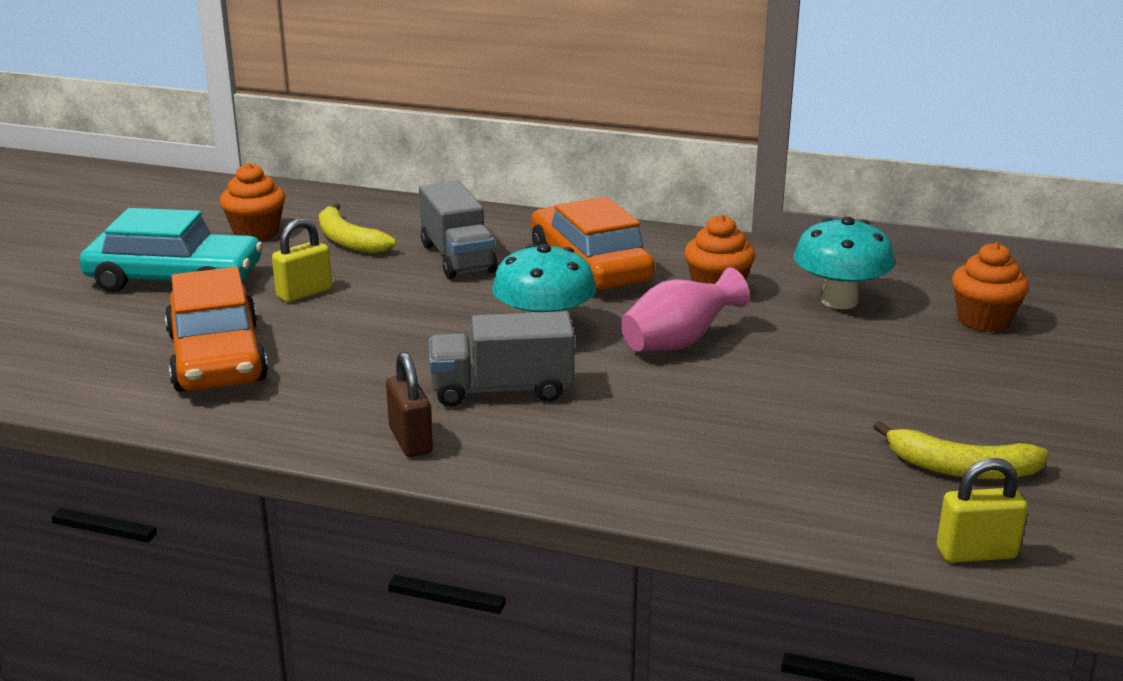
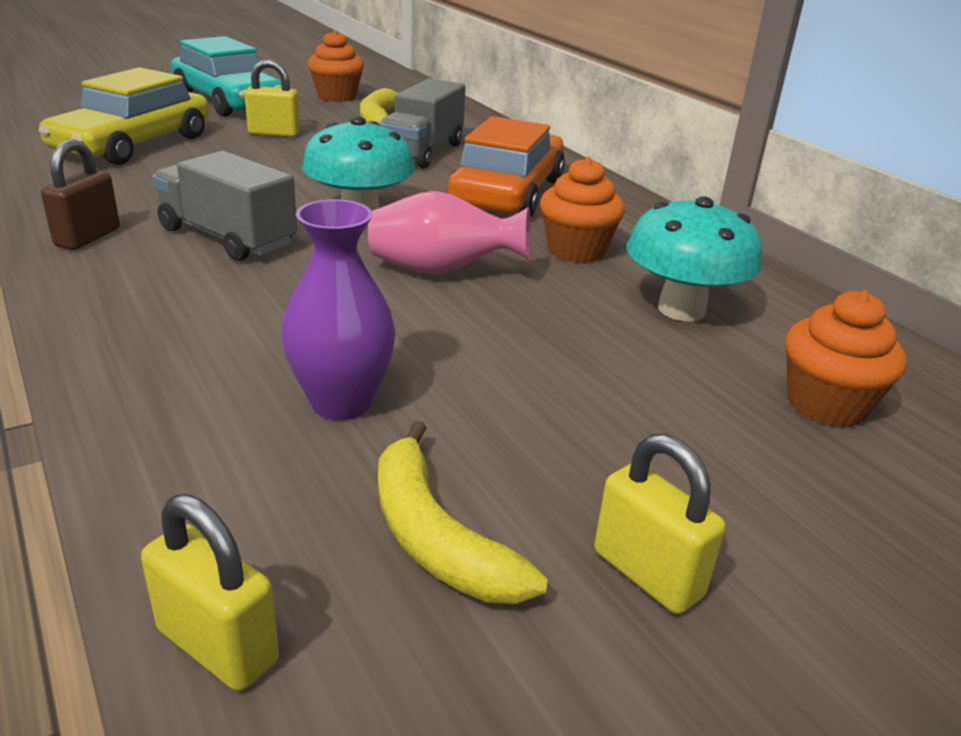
camera: 40 degrees right, 5 degrees up
(217, 357) = (133, 144): orange car -> yellow car
(801, 442) = (341, 402): none -> purple vase
(1051, 433) = (647, 574): none -> yellow padlock

